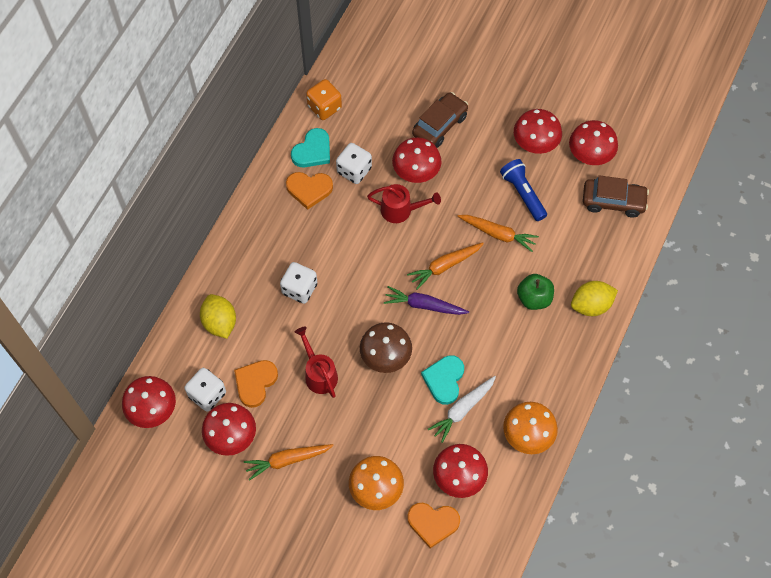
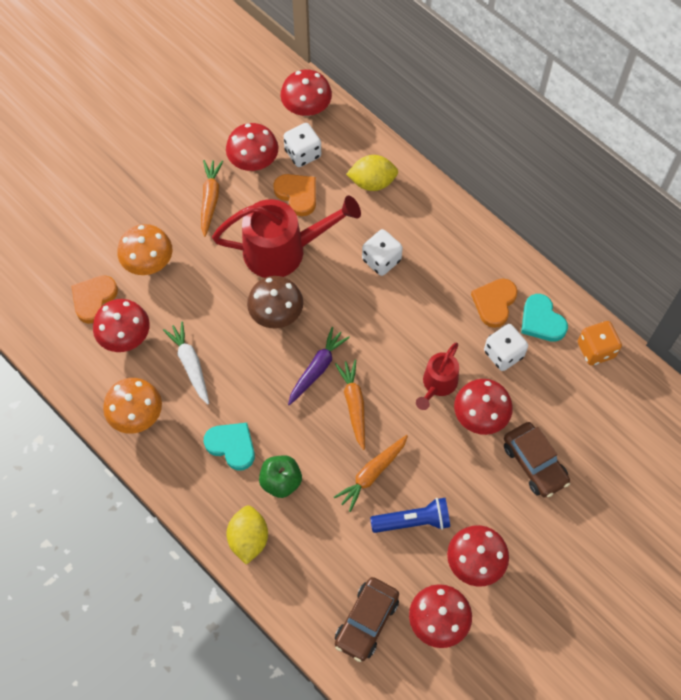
camera: 110 degrees right, 0 degrees up
(318, 373) = (284, 250): red watering can -> red watering can, size x1.81
(444, 380) = (228, 359): turquoise heart -> turquoise heart (232, 446)

